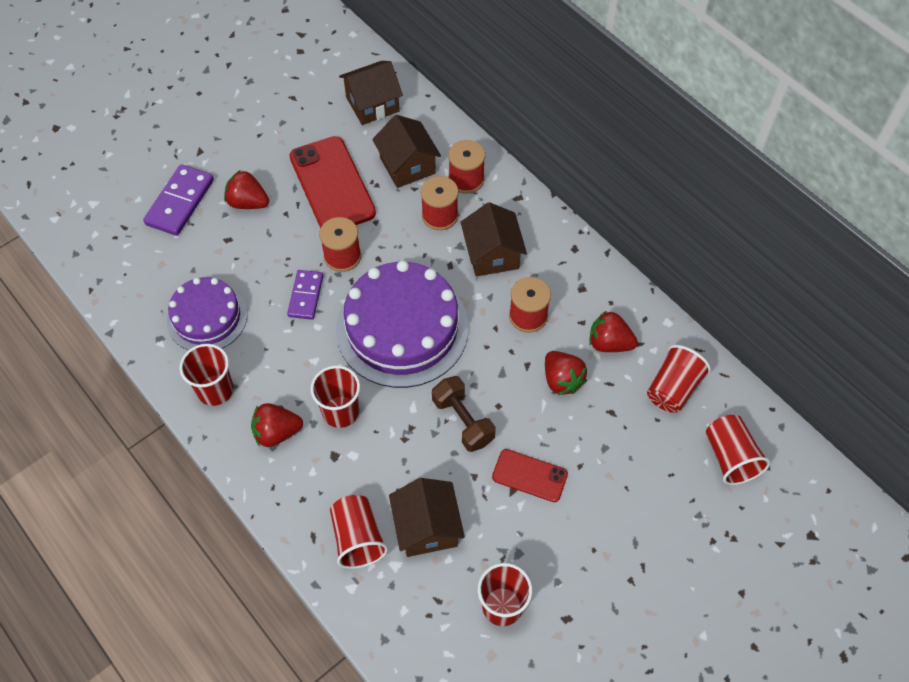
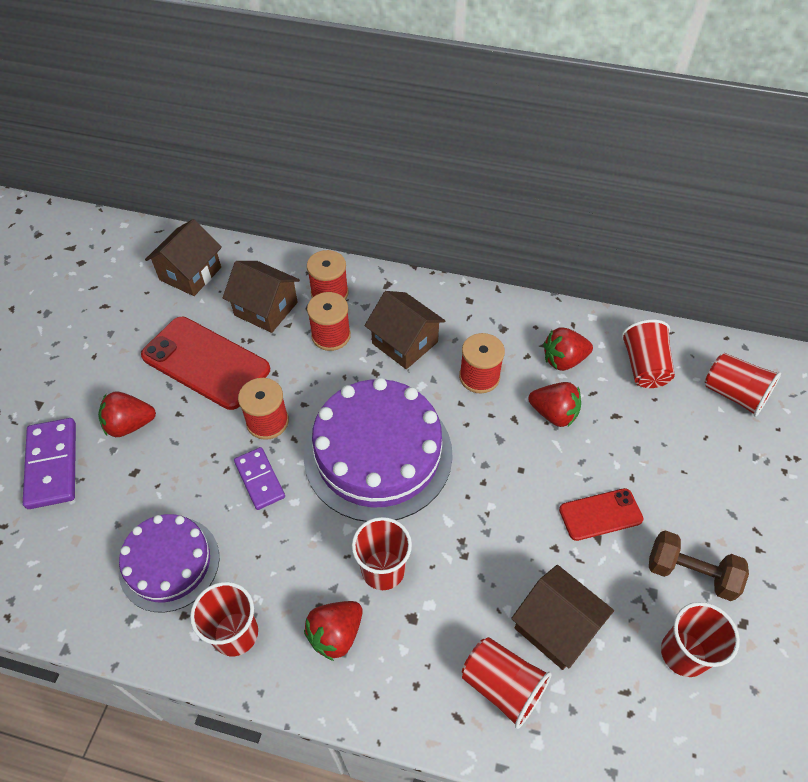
camera: 35 degrees left, 5 degrees down
(463, 421) = (502, 503): brown dumbbell -> brown dumbbell (690, 573)

